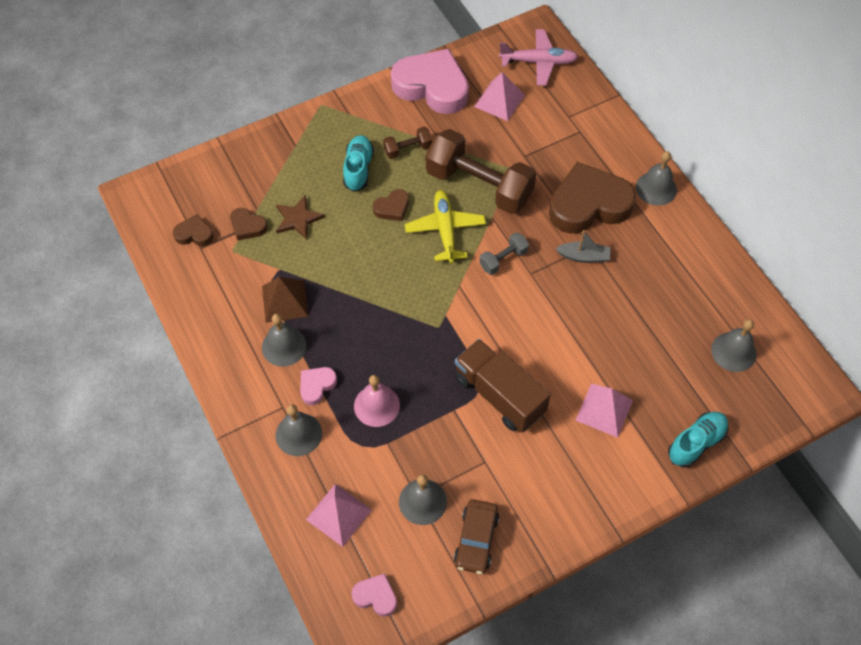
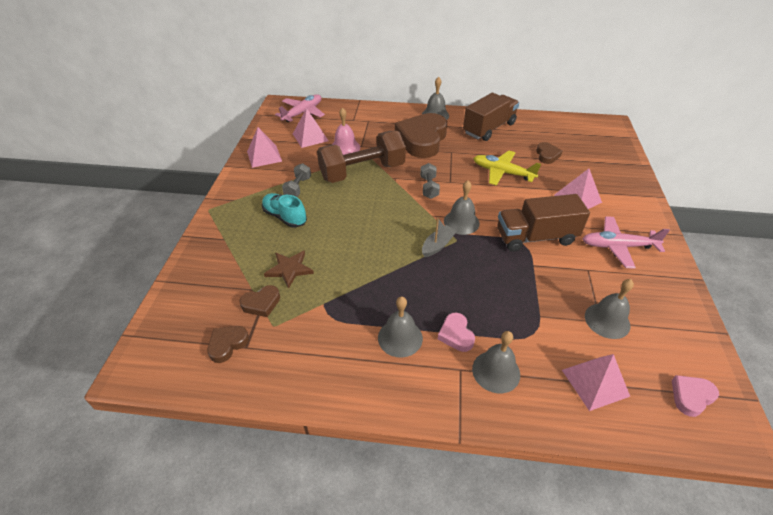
camera: 55 degrees left, 15 degrees down
(285, 301) = (356, 315): brown pyramid -> none
(376, 405) = (501, 306): pink bell -> pink bell (345, 147)
(392, 208) = (336, 216): brown heart -> brown heart (547, 155)
(407, 149) = (298, 188): brown dumbbell -> grey dumbbell
(432, 86) = (264, 156): pink heart -> pink pyramid
(445, 230) = (380, 201): yellow plane -> yellow plane (502, 173)
(476, 540) = (656, 306): brown car -> none
(546, 478) = (618, 246): none -> pink plane
(583, 256) = (457, 157): grey boat -> grey boat (437, 245)
(677, 259) = (489, 128): none -> brown truck
(696, 443) = (623, 176): turquoise shoe -> none
(733, 351) = (567, 138): grey bell -> grey bell (461, 222)

